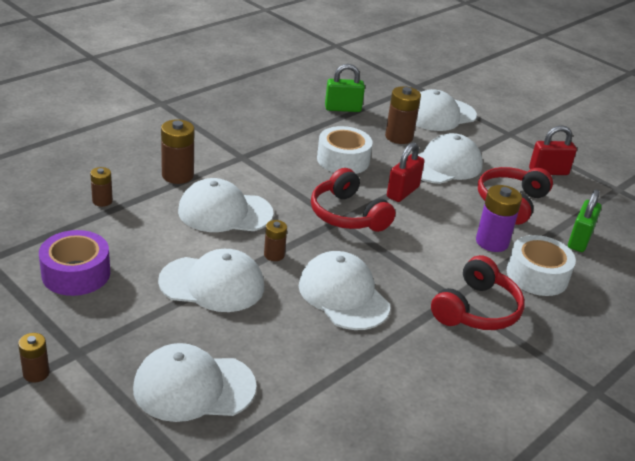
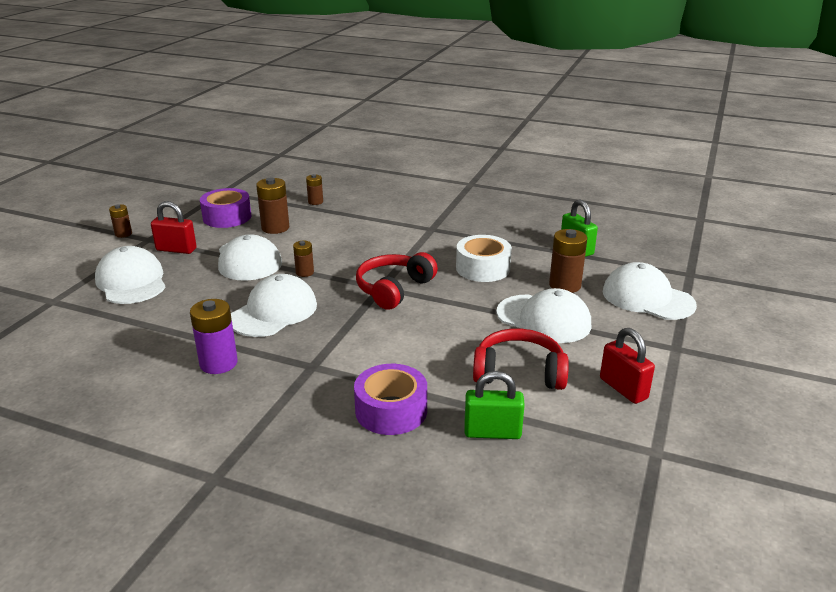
camera: 70 degrees right, 5 degrees down
(177, 175) = (375, 214): brown battery -> brown battery (275, 228)
(225, 212) = (344, 241): white cap -> none
(402, 192) = (463, 307): red padlock -> red padlock (176, 249)
(476, 309) = (301, 381): red headphones -> none
(492, 242) = (426, 372): purple battery -> purple battery (218, 363)
(537, 275) = (391, 410): white tape -> purple tape

